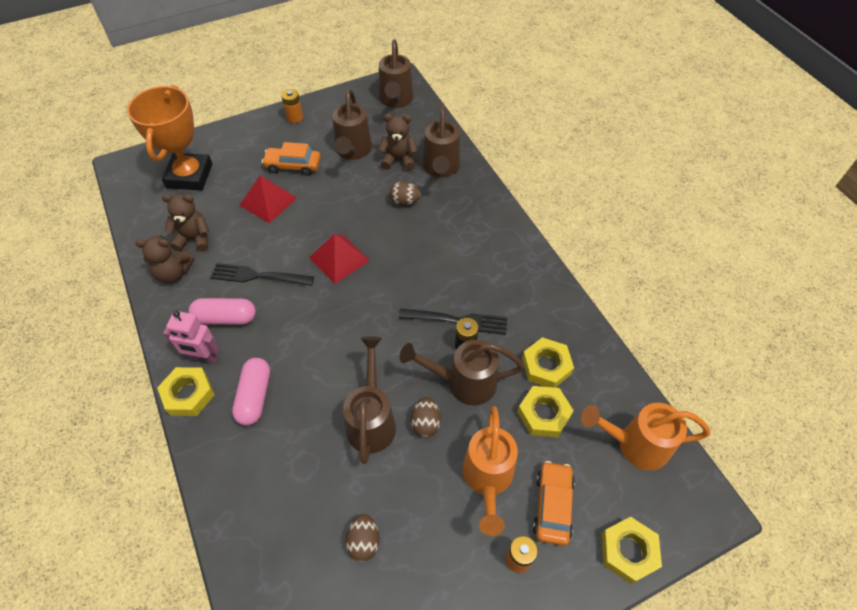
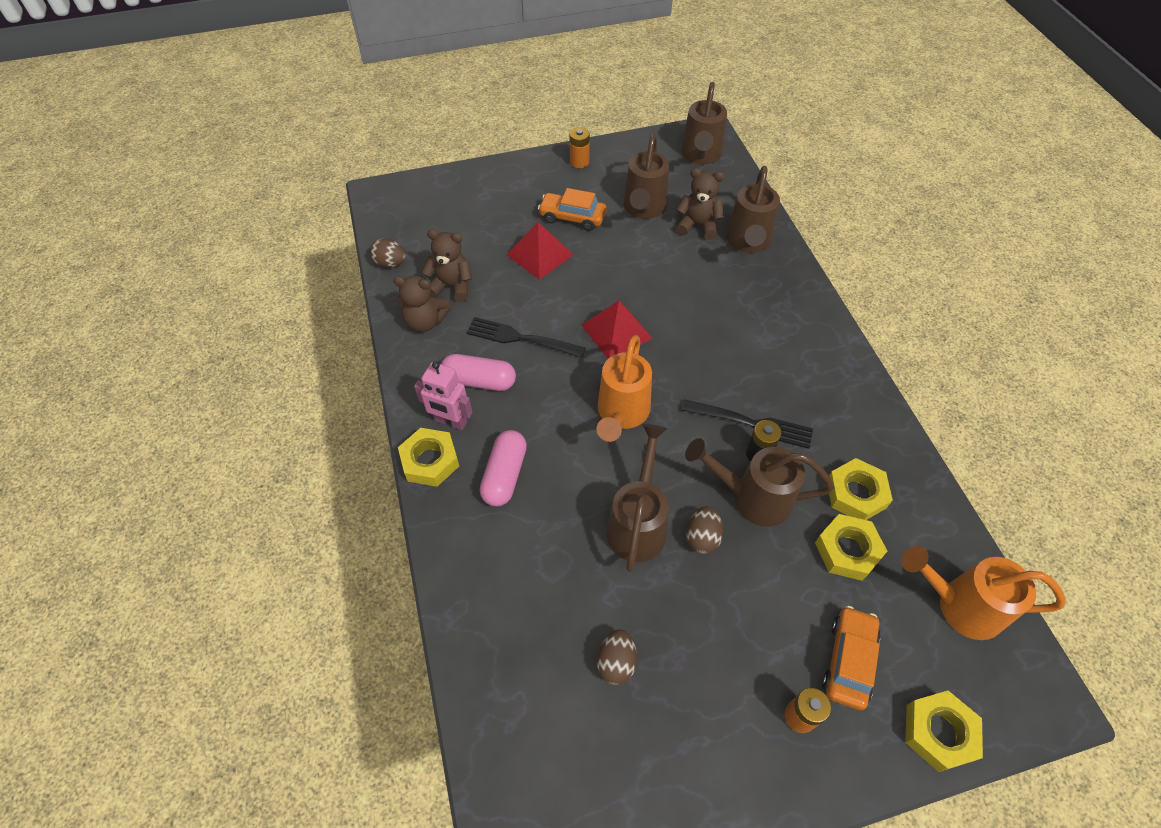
camera: 10 degrees right, 0 degrees up
(189, 176) = (453, 214): orange trophy -> none
(405, 202) = (700, 275): brown egg -> brown egg (390, 263)
(487, 479) = (771, 615): orange watering can -> orange watering can (621, 414)

